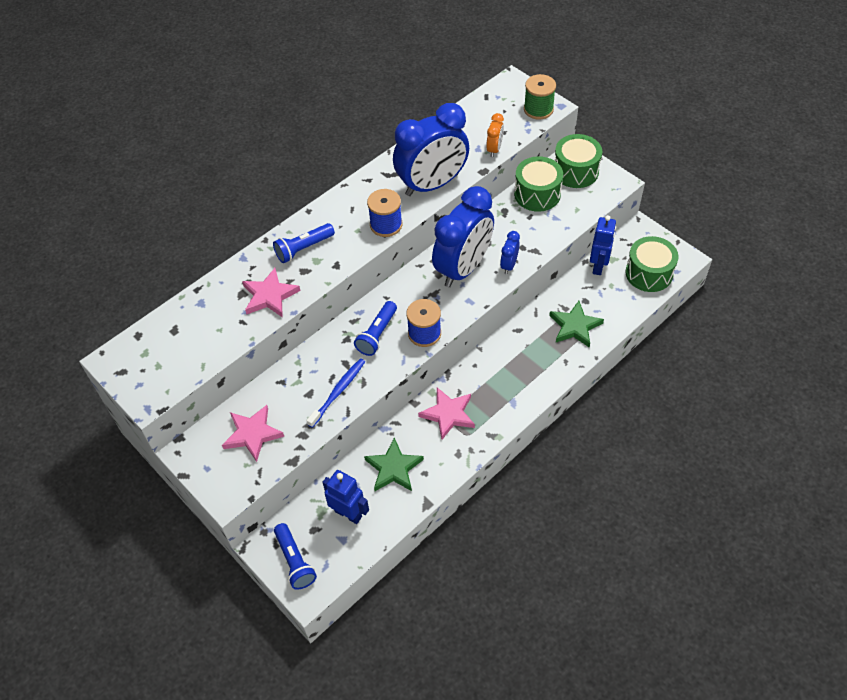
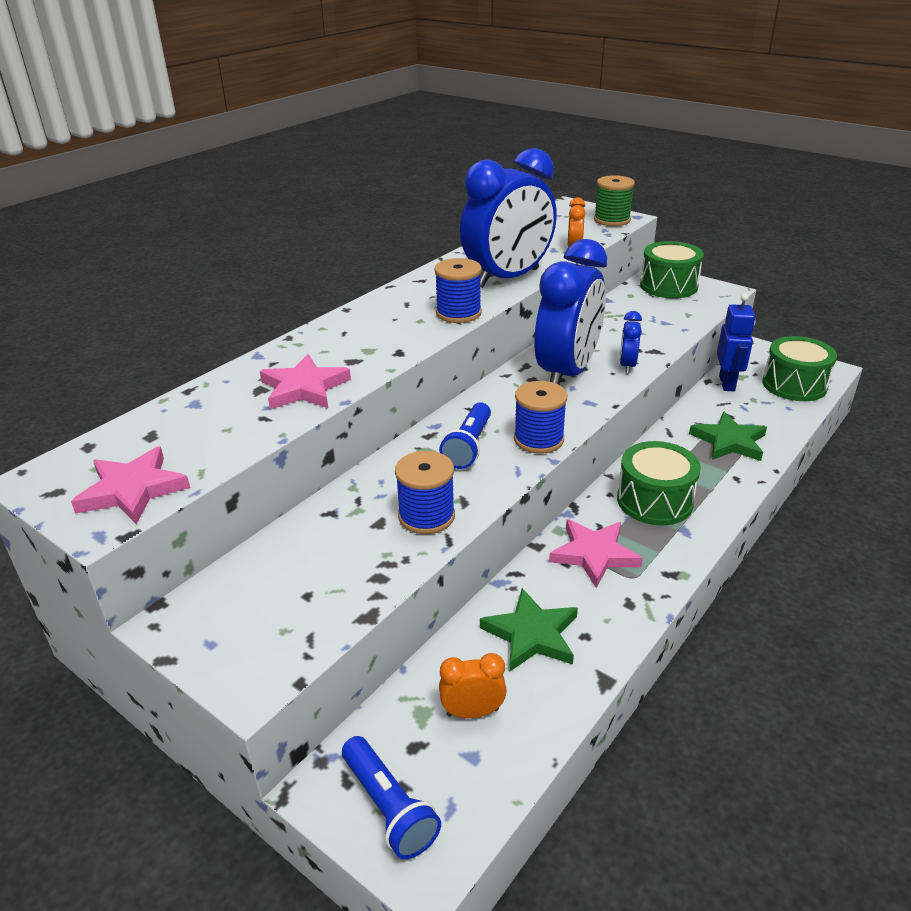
camera: 10 degrees left, 20 degrees down
(252, 434) = (291, 585): pink star -> pink star (133, 490)
(303, 248) = (347, 341): blue flashlight -> none
(338, 392) = (426, 516): blue toothbrush -> blue spool
(348, 513) = (472, 712): blue robot -> orange clock
(537, 194) = (631, 306): green drum -> green drum (654, 501)

